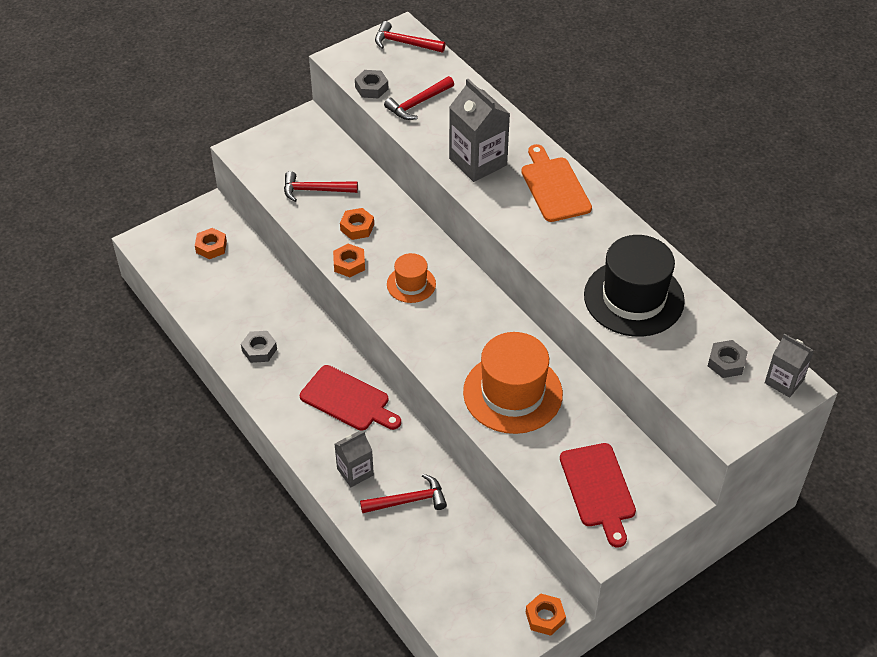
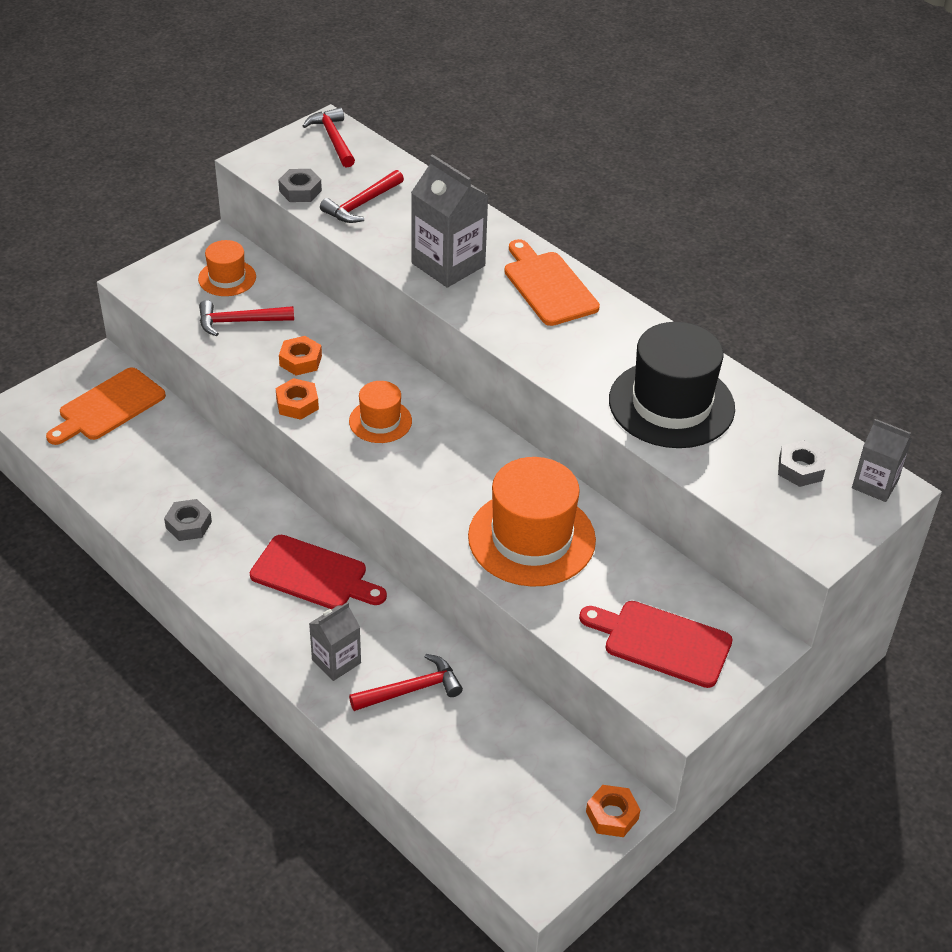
camera: 10 degrees left, 5 degrees down
(211, 247) = (108, 407): orange nut -> orange cutting board
(310, 151) = (227, 278): none -> orange hat
(404, 43) = (333, 139): red hammer -> red hammer turned 60 degrees clockwise
(598, 489) = (661, 642): red cutting board -> red cutting board turned 135 degrees clockwise

